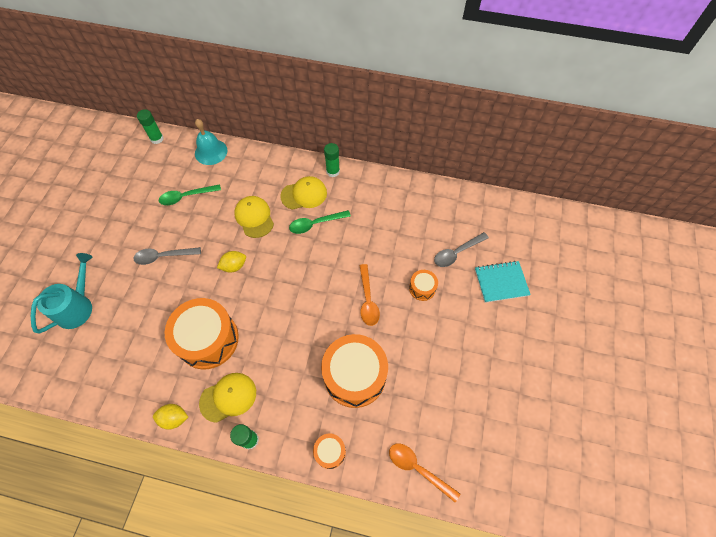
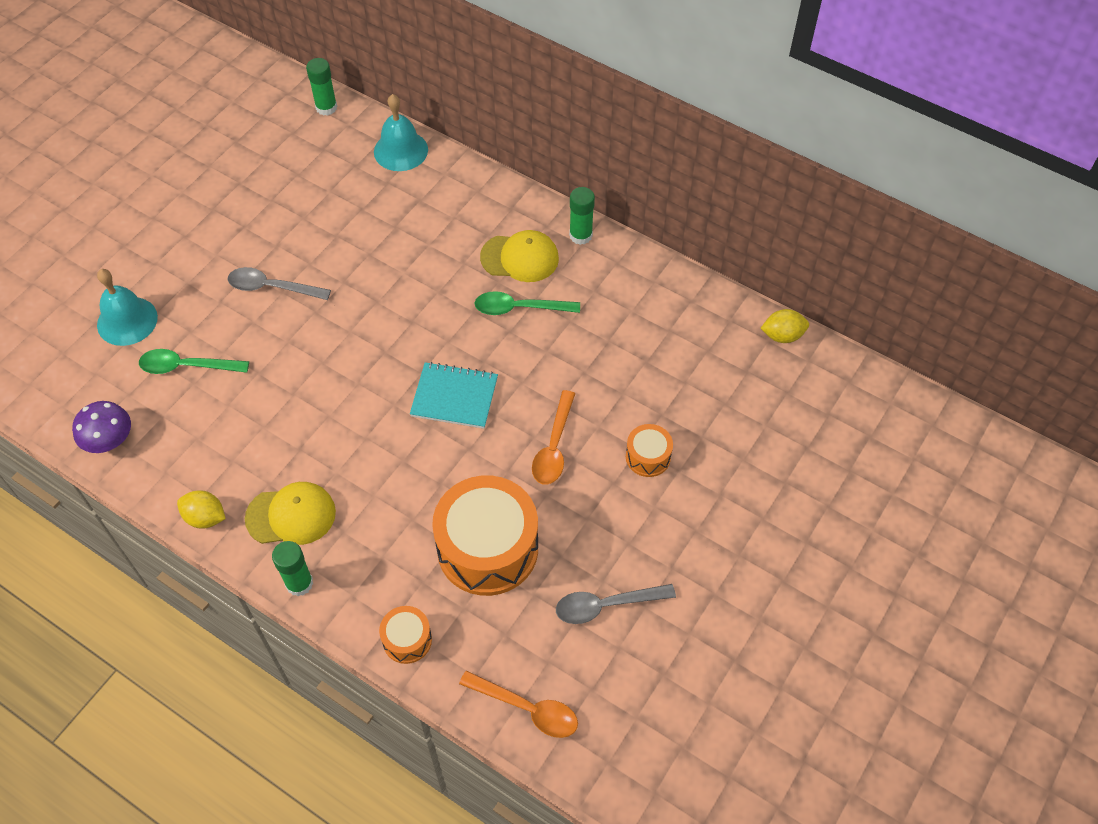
camera: 20 degrees right, 5 degrees down
(78, 306) = (127, 321): turquoise watering can -> turquoise bell
(93, 389) = (109, 440): none -> purple mushroom
(186, 197) = (338, 209): green spoon -> green spoon (187, 366)
(208, 339) = (292, 426): orange drum -> none
(234, 266) = (370, 333): yellow lemon -> yellow lemon (782, 335)
(254, 217) = (428, 270): yellow cap -> none
(418, 468) = (527, 708): orange spoon -> orange spoon turned 150 degrees clockwise
(456, 253) = (729, 421): grey spoon -> grey spoon (606, 605)
(501, 282) = (782, 489): turquoise notebook -> turquoise notebook (454, 397)

